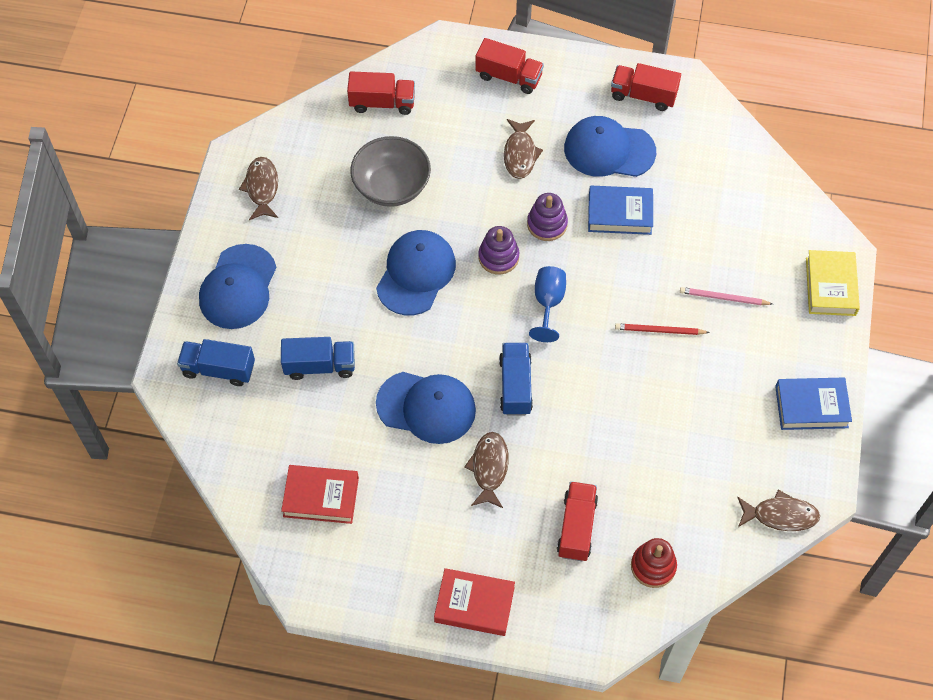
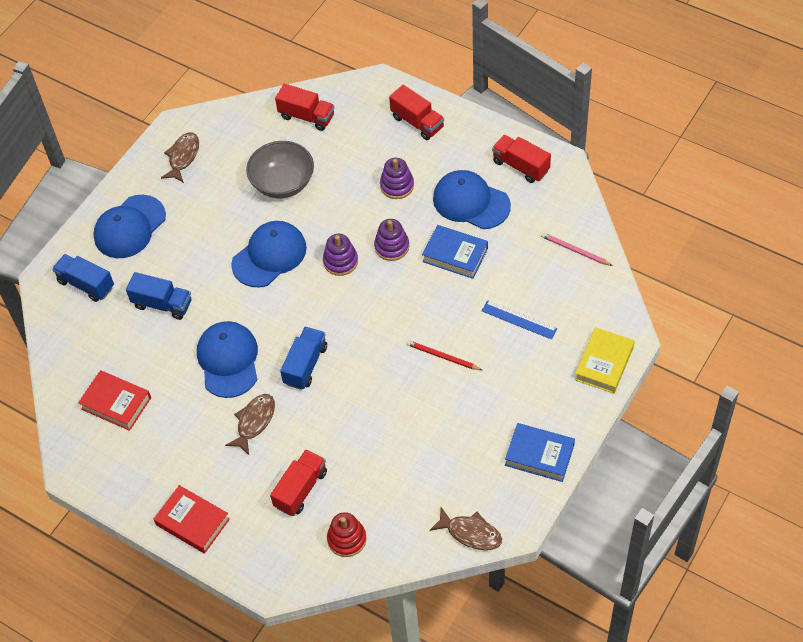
camera: 25 degrees right, 5 degrees down
(426, 407) = (228, 360): blue cap -> blue cap turned 135 degrees counterclockwise
(520, 154) = (397, 185): brown fish -> purple stacking toy
(548, 303) = (362, 309): blue goblet -> none
(721, 265) = (519, 320): none -> blue ruler
(724, 298) = (508, 346): pink pencil -> pink pencil (575, 251)

